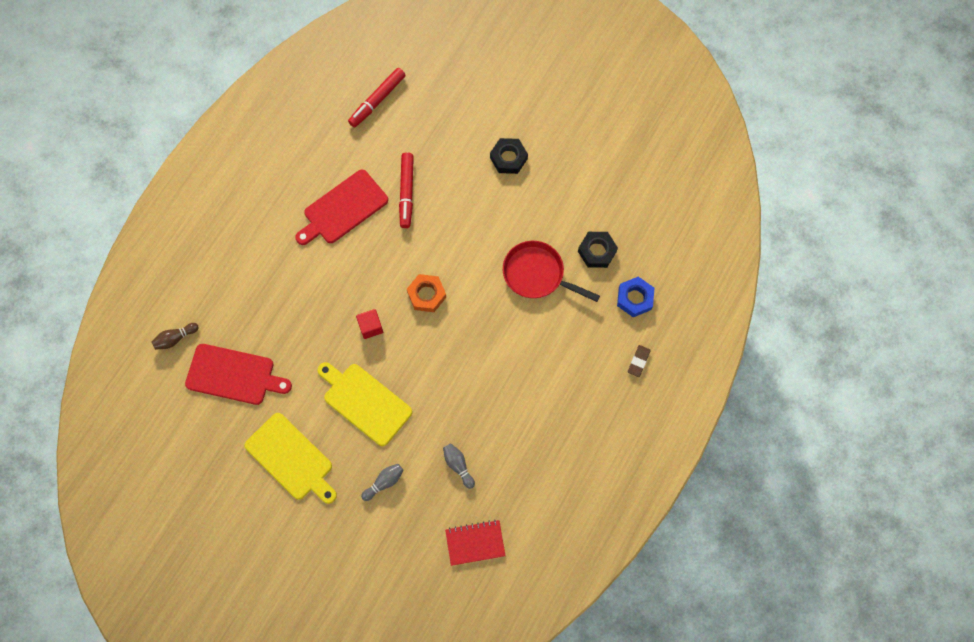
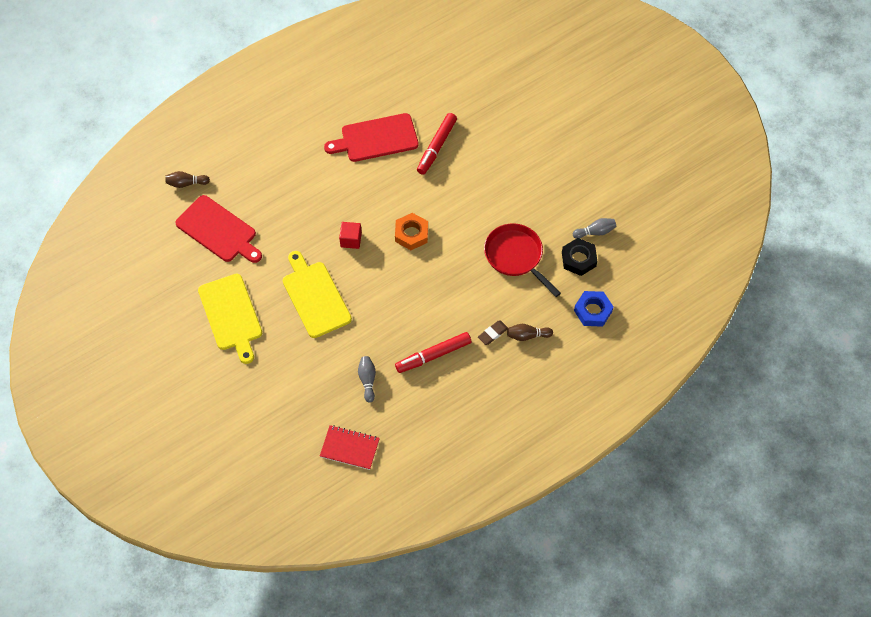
camera: 25 degrees right, 10 degrees down
(377, 100) = (449, 65): red marker -> red marker (433, 355)
(384, 482) = (298, 366): grey bowling pin -> grey bowling pin (595, 232)
(508, 158) = (539, 154): black nut -> none
(586, 350) = (527, 335): none -> brown bowling pin
(638, 361) = (569, 364): brown eraser -> brown eraser (493, 333)

